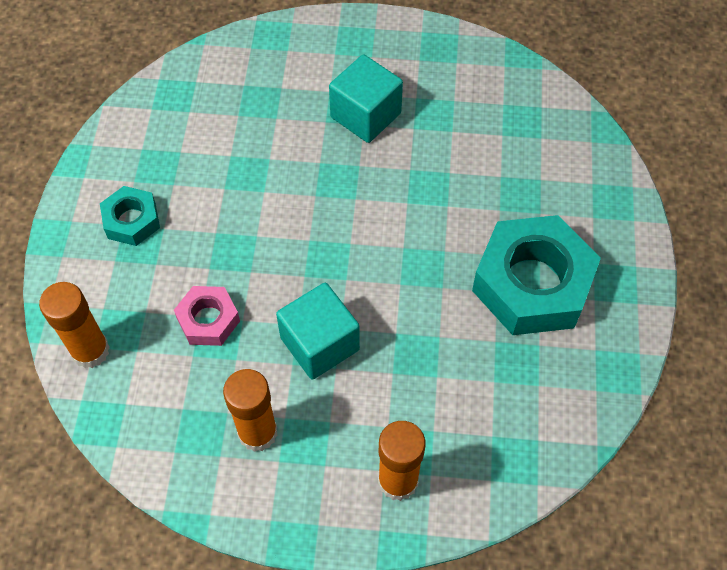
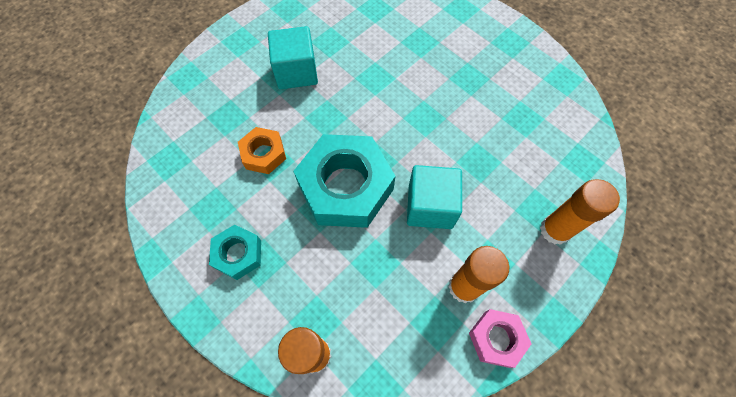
camera: 50 degrees left, 5 degrees up
(208, 320) = (358, 259): pink nut -> pink nut (496, 338)
(247, 161) = (264, 154): none -> orange nut
(532, 284) = (480, 76): turquoise nut -> turquoise nut (345, 187)

